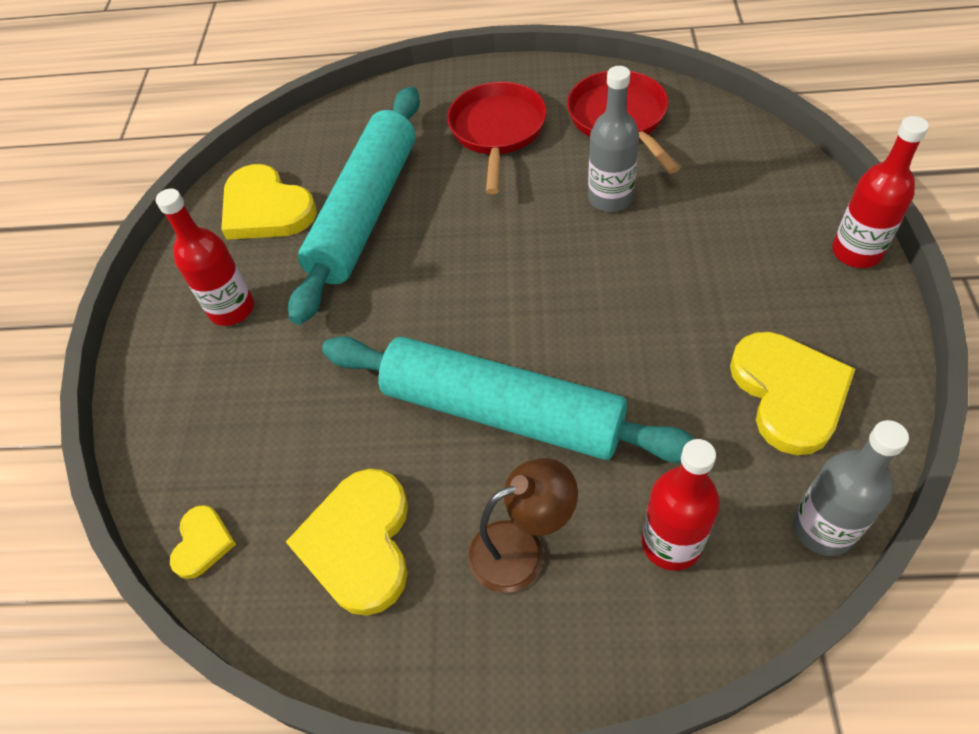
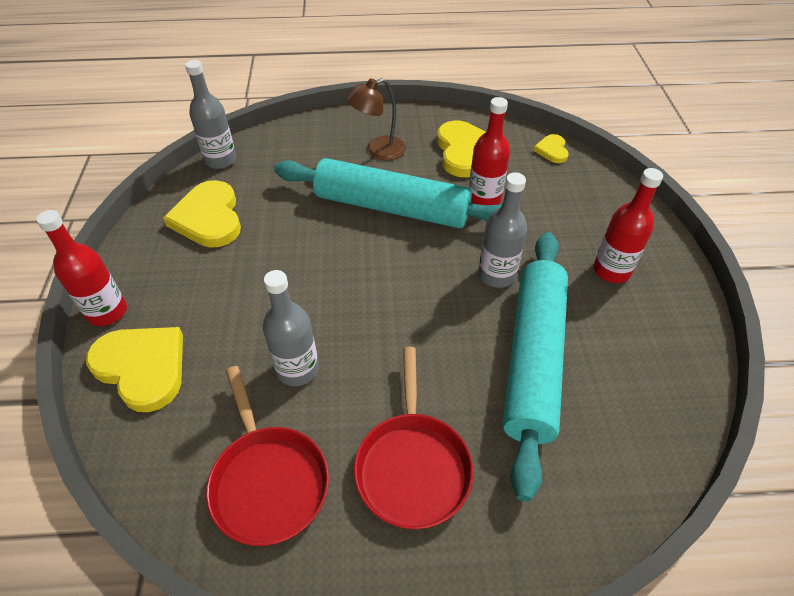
camera: 170 degrees right, 5 degrees down
(266, 208) = (636, 365): yellow heart -> yellow heart (142, 367)
(375, 302) = (496, 275): none -> grey bottle
(671, 543) = (300, 154): red bottle -> red bottle (484, 199)

